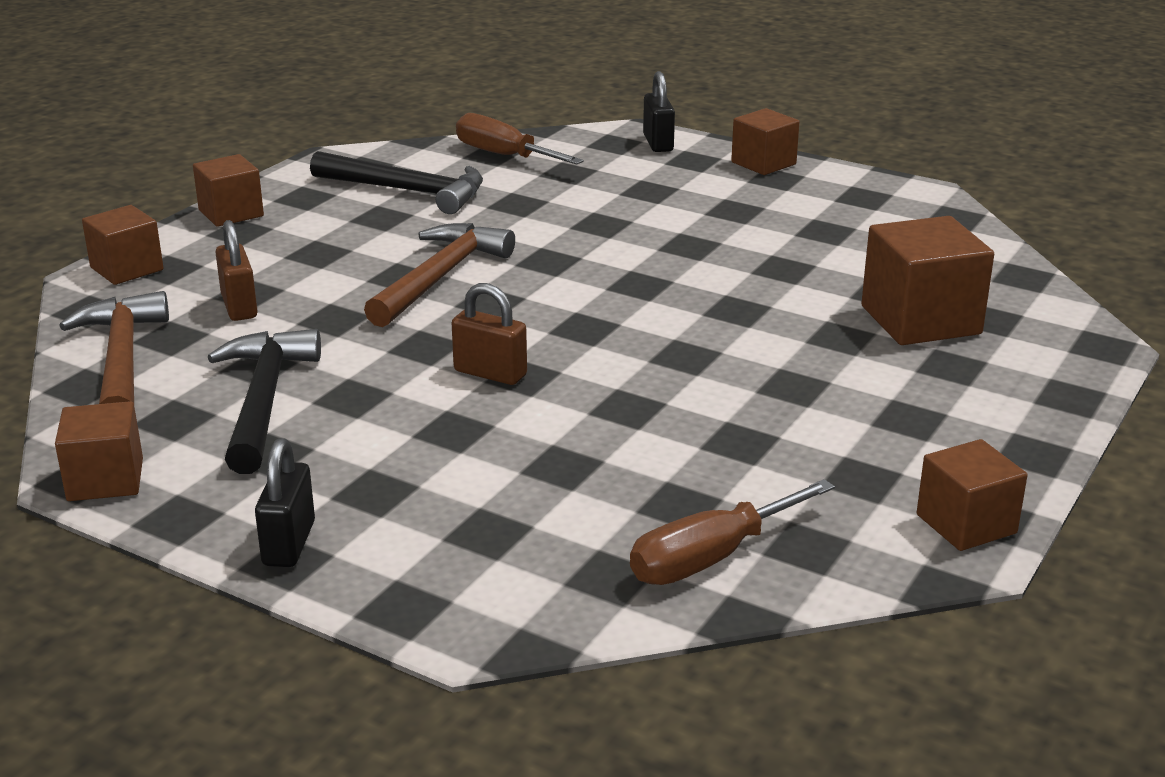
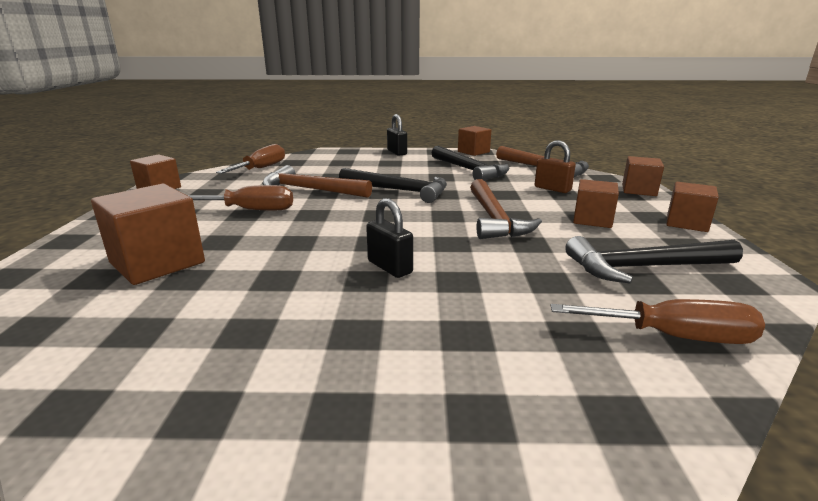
camera: 150 degrees right, 5 degrees down
(490, 373) = (399, 191): brown padlock -> black hammer
(646, 424) = (310, 189): none -> brown hammer
(658, 143) = (568, 441): black padlock -> black padlock (389, 267)
(763, 163) = (376, 446): brown cube -> brown cube (592, 220)
(780, 391) = (251, 210): none -> brown screwdriver

